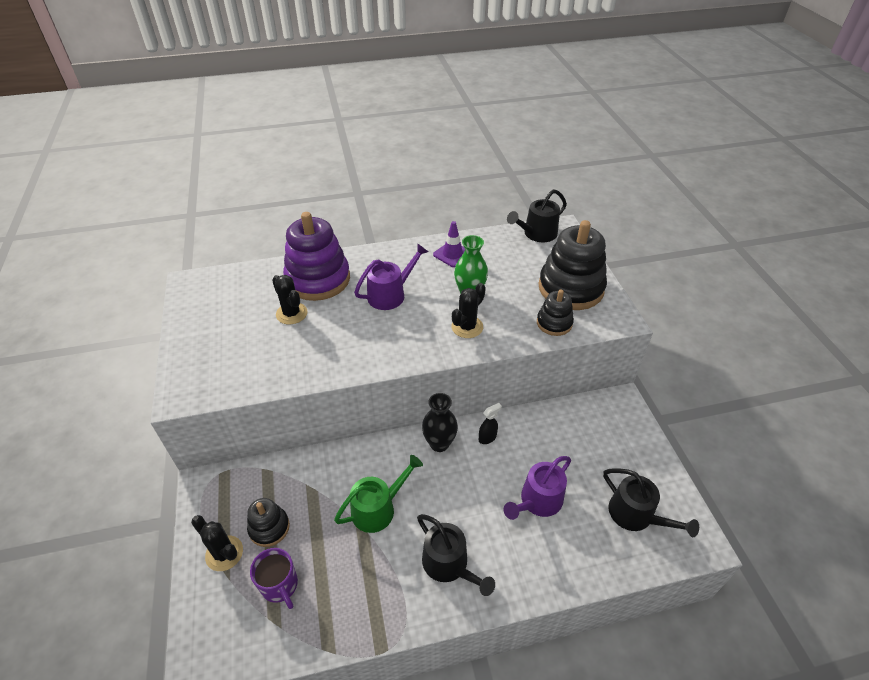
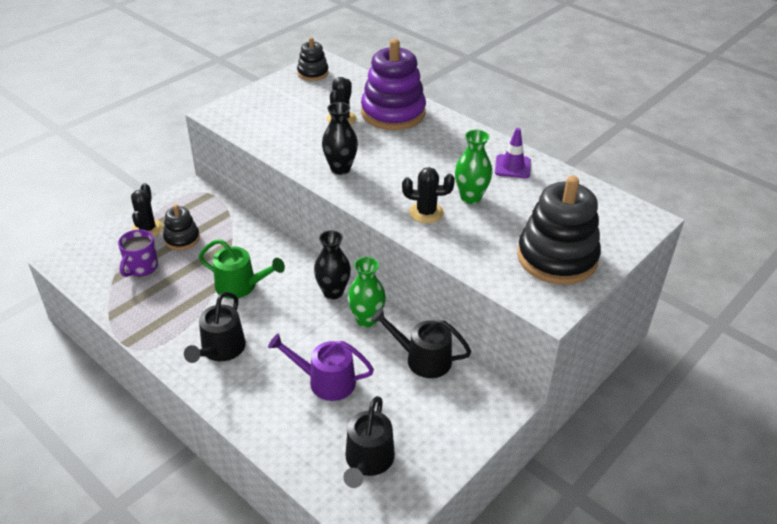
camera: 55 degrees right, 5 degrees down
(362, 349) = (340, 169): none -> black vase
(390, 294) = (418, 155): purple watering can -> none
(487, 438) = (366, 320): black spray bottle -> green vase
(537, 234) = (614, 206): black watering can -> black watering can (423, 359)
(554, 323) = (492, 264): black stacking toy -> black stacking toy (313, 73)

